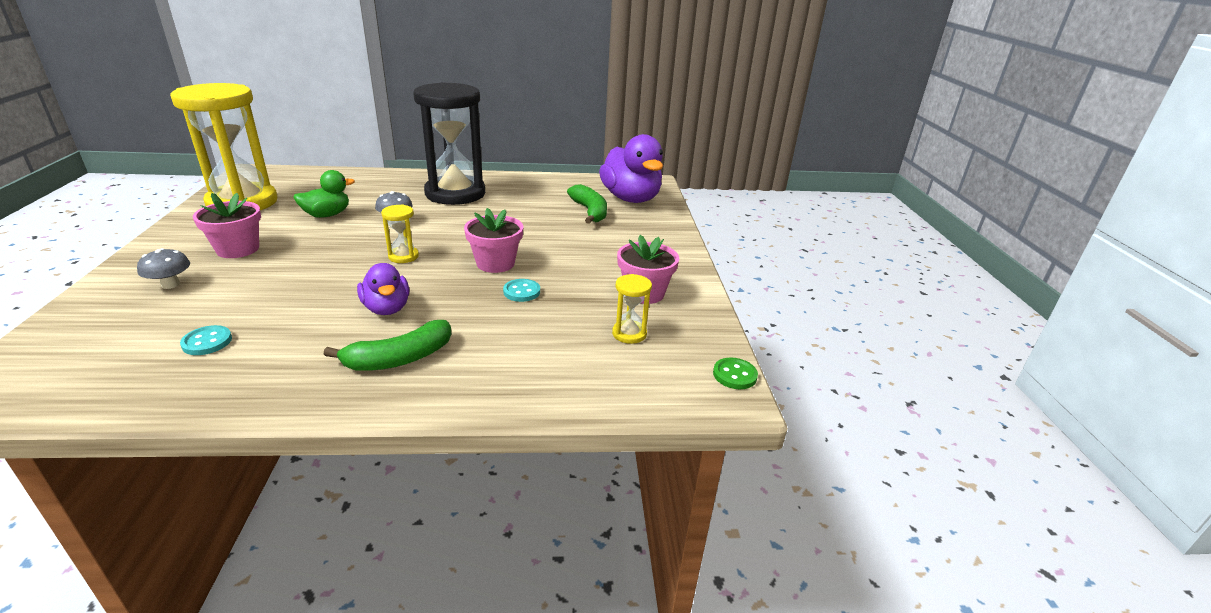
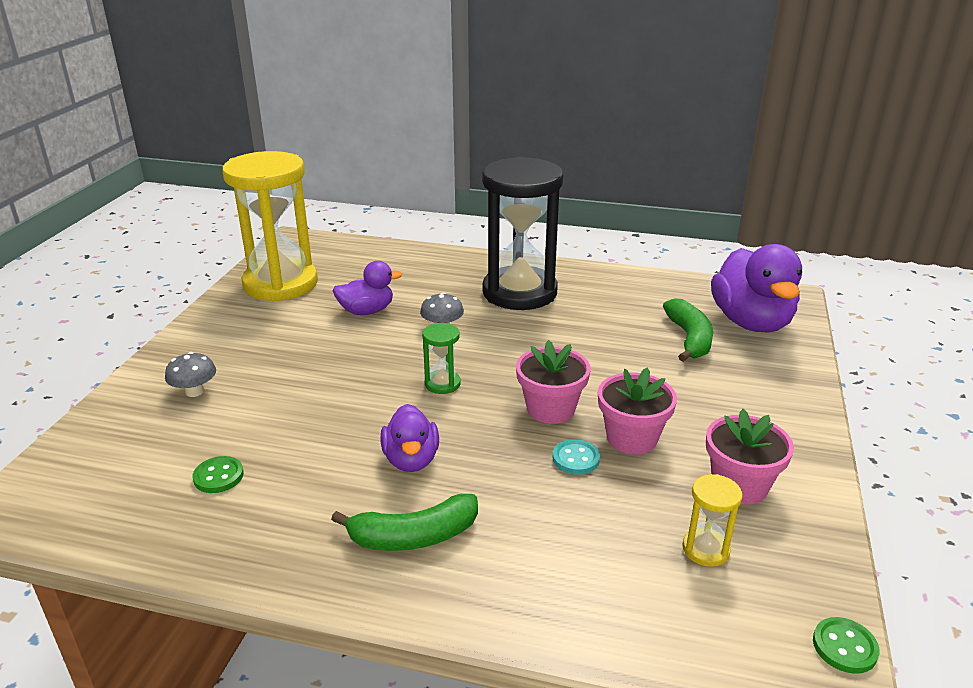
camera: 20 degrees right, 0 degrees up
(207, 342) = (218, 476): turquoise button -> green button
(238, 249) = (266, 351): pink flower pot -> pink flower pot (631, 438)
(327, 215) = (367, 311): green duck -> purple duck
(403, 256) = (442, 384): yellow hourglass -> green hourglass

